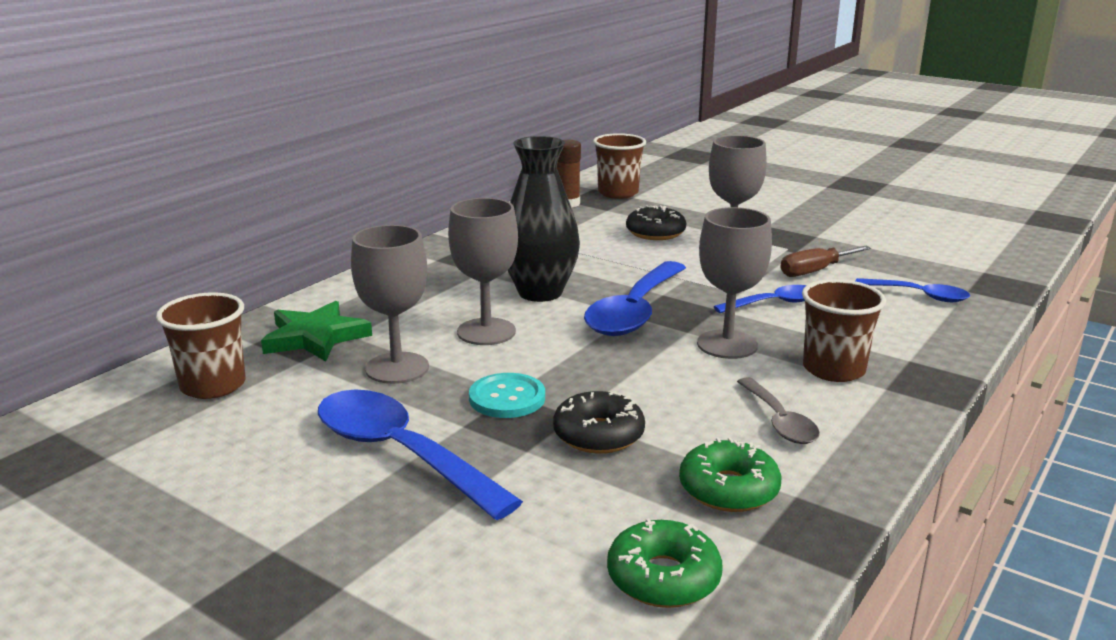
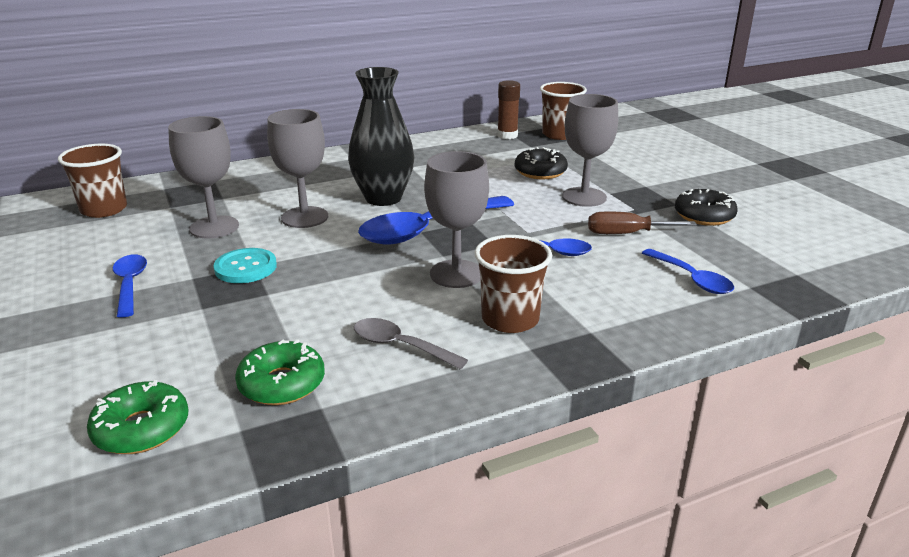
camera: 30 degrees right, 5 degrees up
(315, 337) = (201, 193): green star -> none
(400, 453) = (130, 284): blue spoon -> blue spoon, size x0.55
(598, 435) = (261, 312): black donut -> black donut (704, 216)
(779, 421) = (400, 346): grey spoon -> grey spoon turned 105 degrees clockwise

